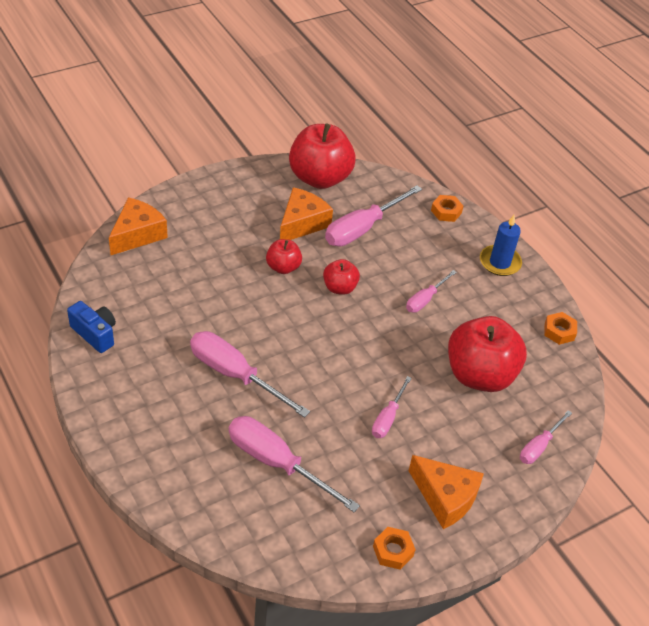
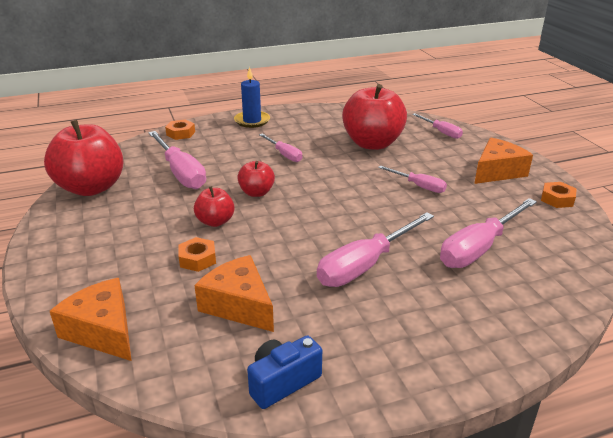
camera: 75 degrees left, 15 degrees down
(302, 223) = (154, 204): orange cheese -> orange cheese (239, 305)
(559, 331) = (331, 111): orange nut -> orange nut (197, 259)

